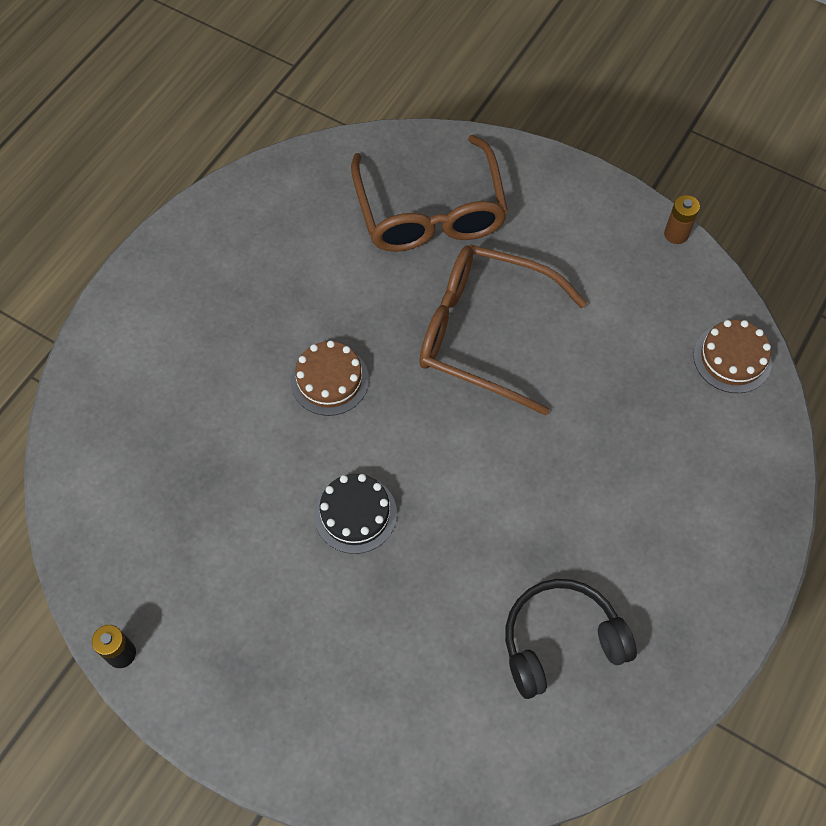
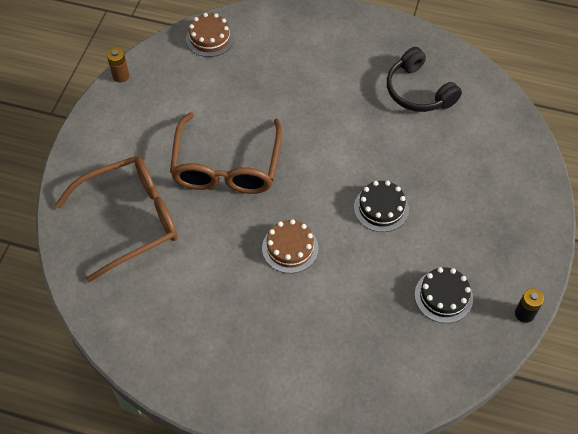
camera: 105 degrees left, 5 degrees down
(189, 552) = (443, 296): none -> black cake

